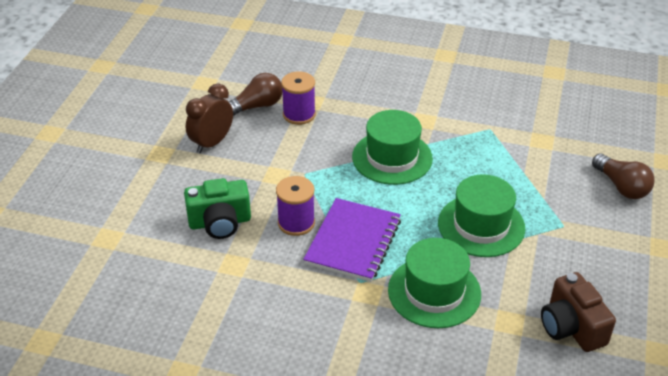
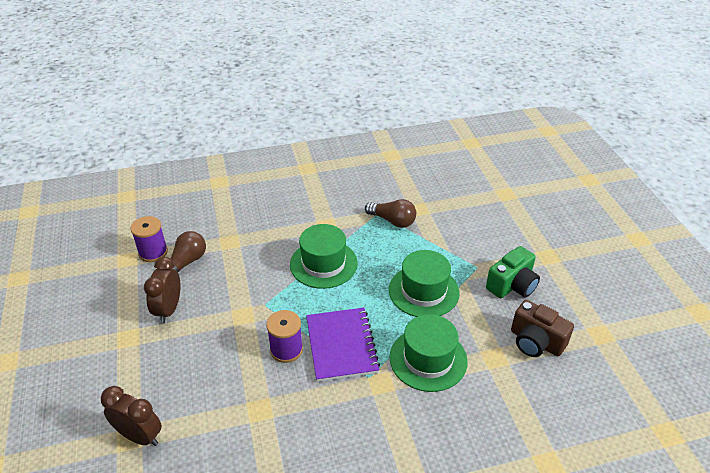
camera: 30 degrees left, 0 degrees up
(117, 240) = (140, 436): none -> brown clock
(220, 222) = (223, 377): green camera -> green camera (512, 285)
(299, 114) = (227, 256): purple spool -> purple spool (153, 252)
(621, 186) = (492, 223): brown light bulb -> brown light bulb (392, 221)

